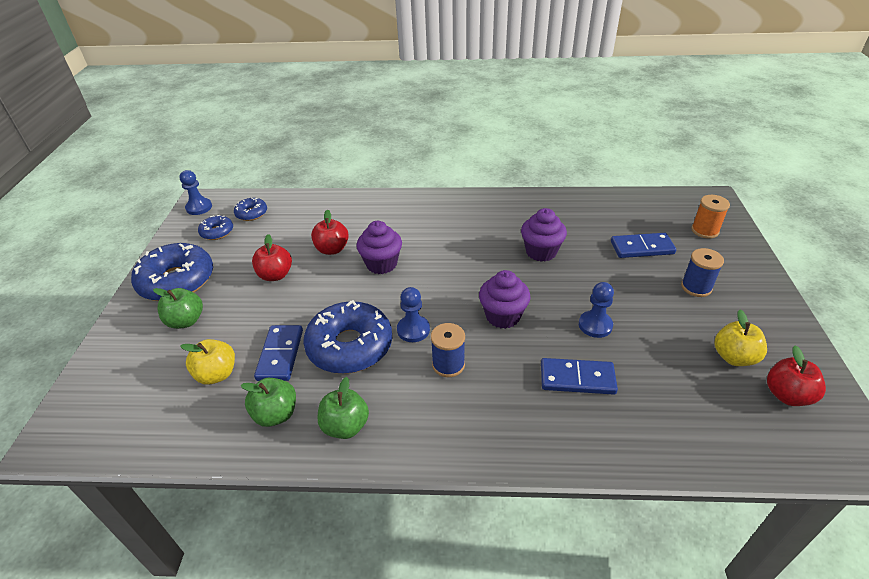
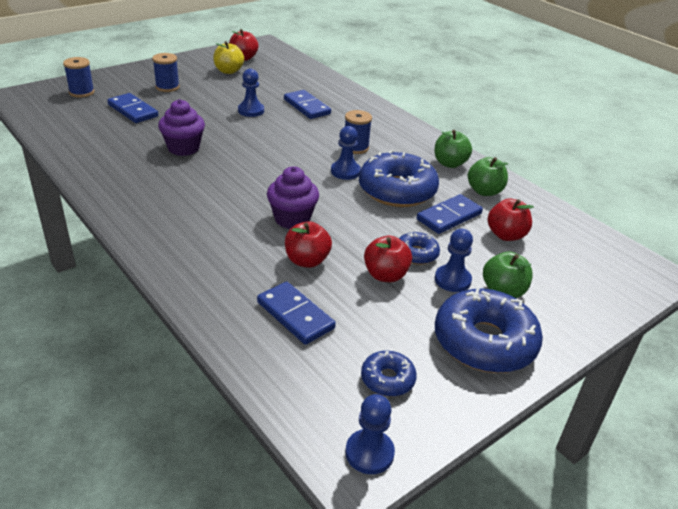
camera: 135 degrees left, 5 degrees down
(217, 374) = (506, 235): yellow apple -> red apple
(229, 303) = (452, 280): none -> blue pawn
(251, 213) = (320, 375): blue donut -> blue donut (416, 254)
(297, 224) = (295, 315): none -> blue domino
(503, 316) = (284, 142): purple cupcake -> none
(704, 231) = (81, 92): orange spool -> blue spool

